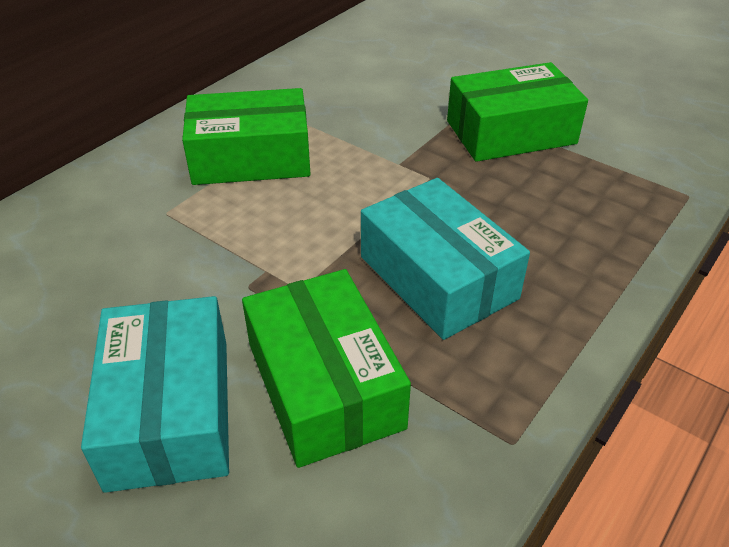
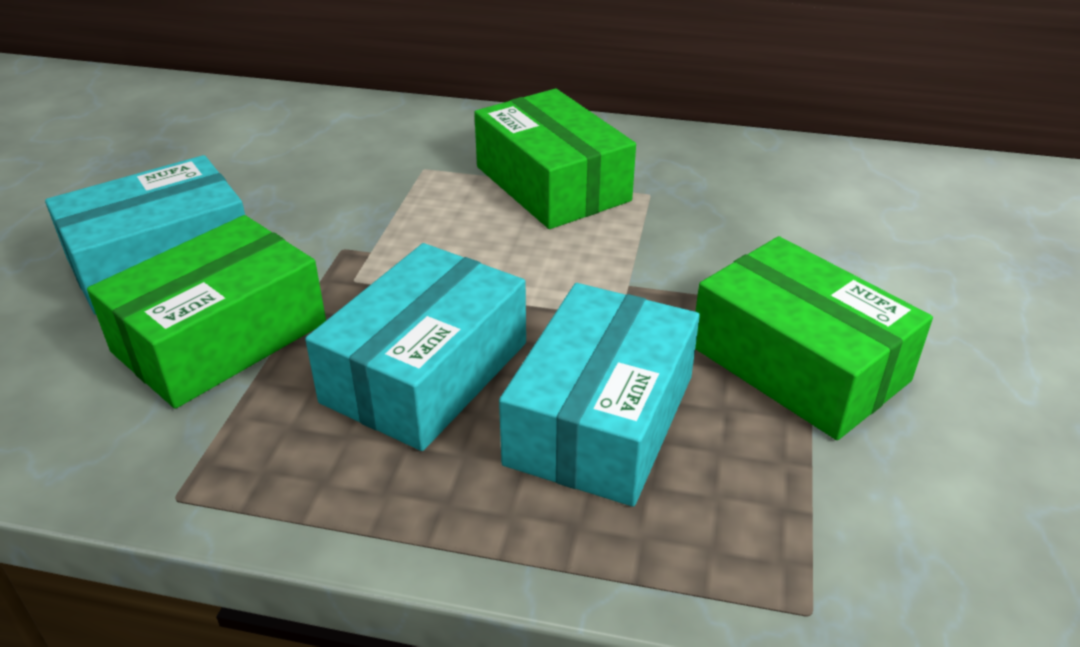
camera: 65 degrees right, 5 degrees down
(523, 216) = (601, 419): none -> turquoise box

